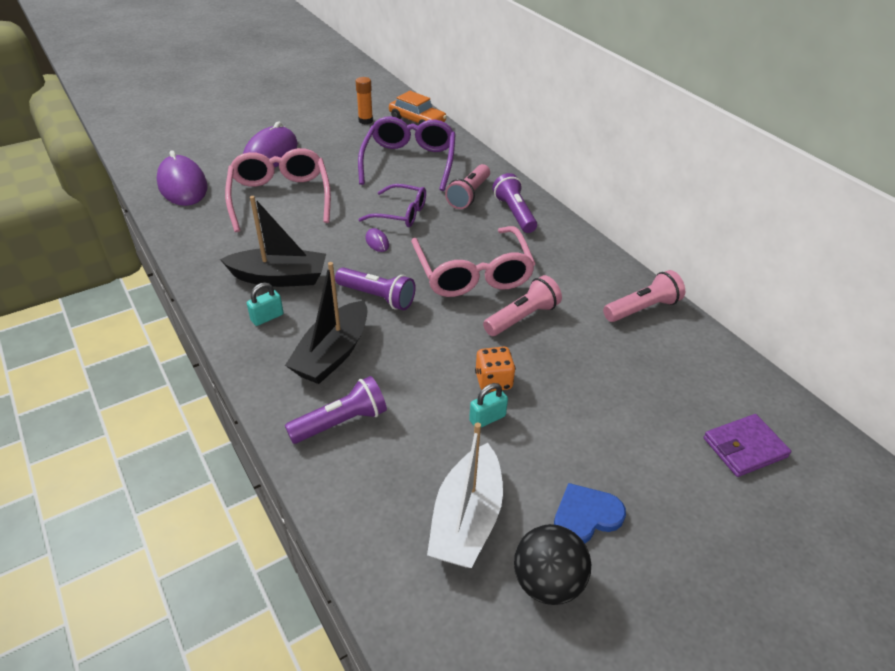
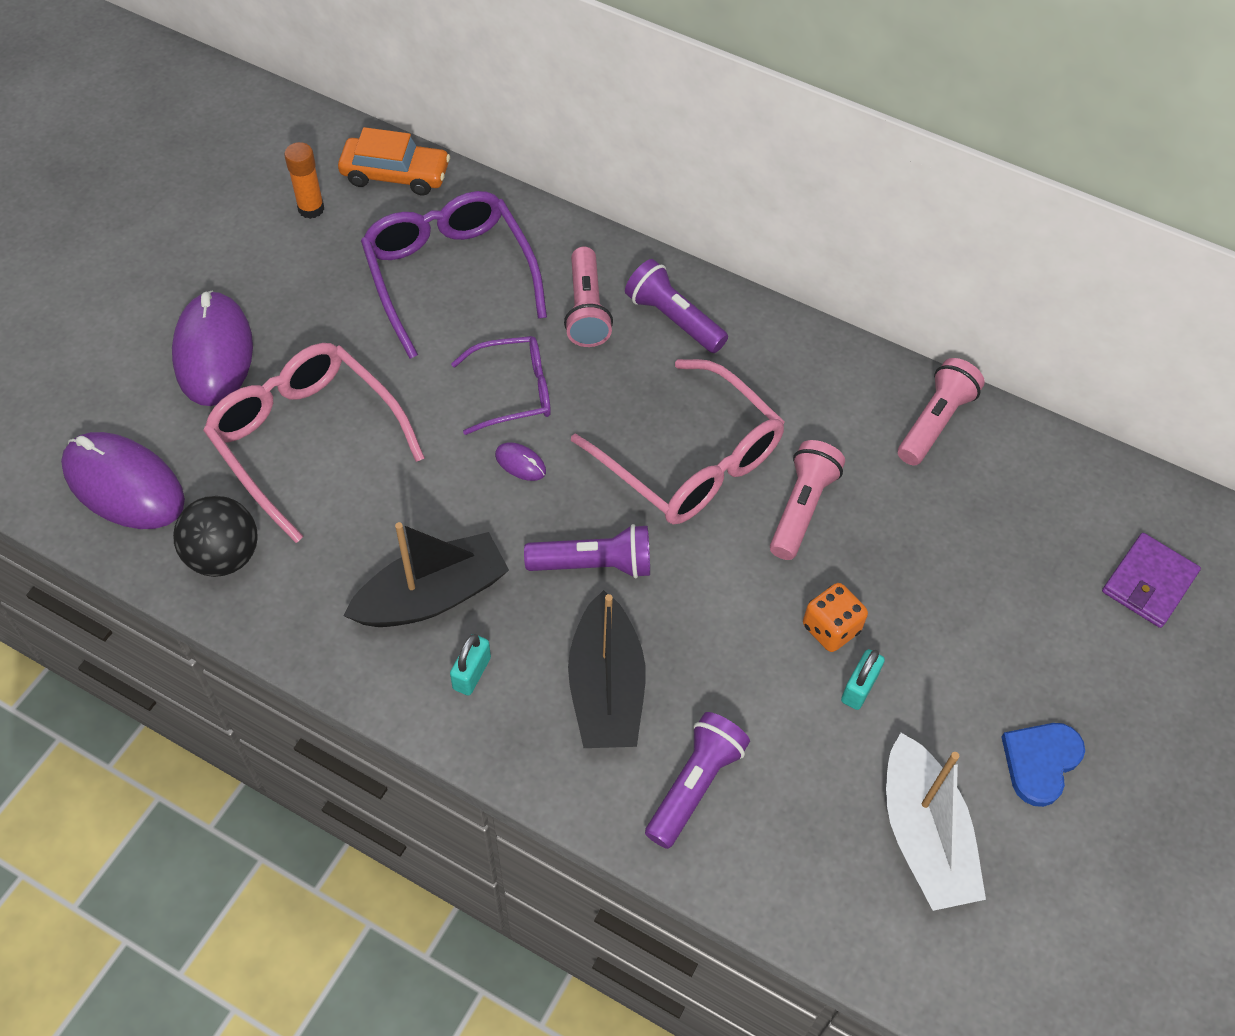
camera: 30 degrees left, 15 degrees up
(547, 582) = (1049, 864): black ball -> black ball (224, 556)

